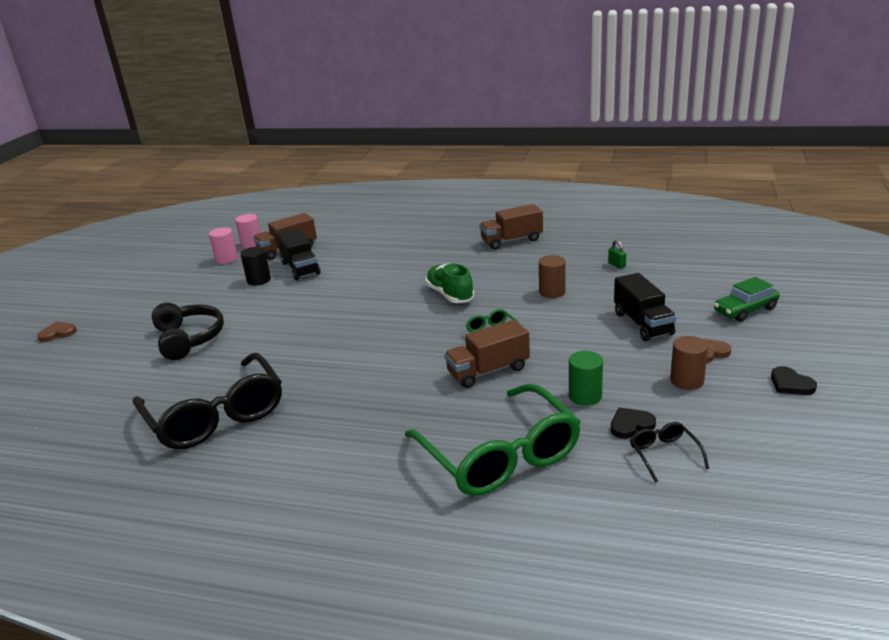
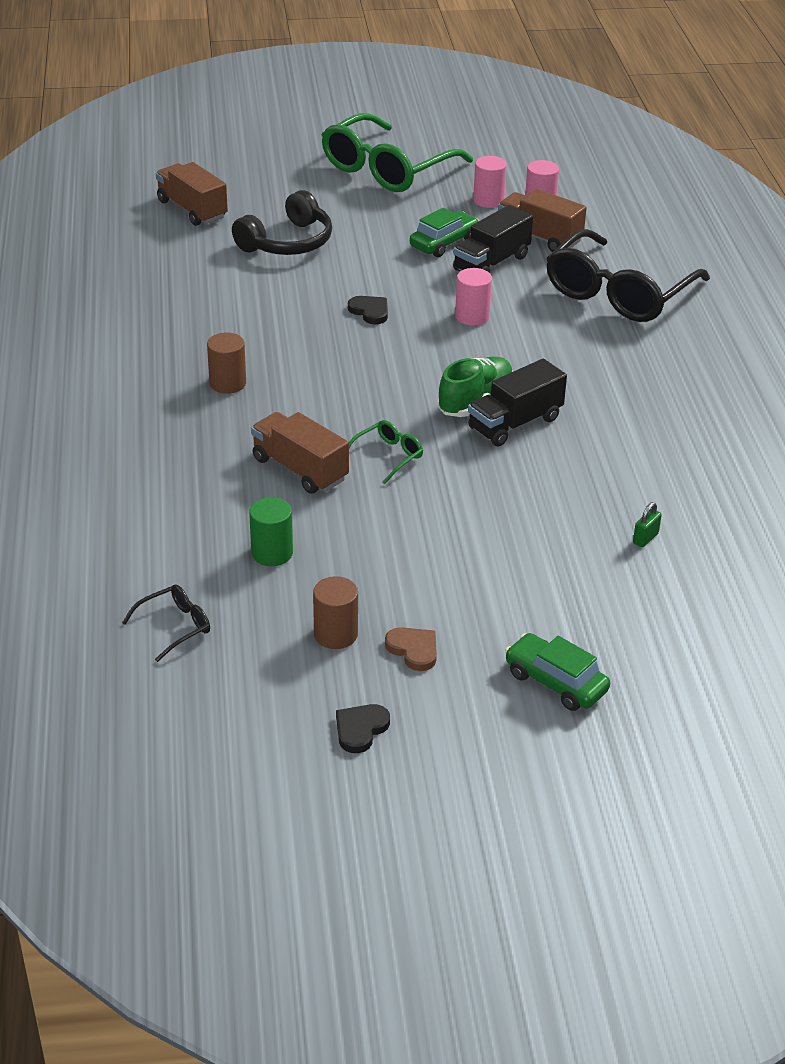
camera: 65 degrees right, 10 degrees up
(58, 333) = (266, 158): brown heart -> none
(216, 415) = (153, 310): black glasses -> black glasses (618, 293)
(259, 280) = (444, 242): black cylinder -> green car
(354, 283) = (472, 316): none -> pink cylinder
(500, 455) = (140, 508): green glasses -> green glasses (387, 169)
(511, 240) = (676, 422): brown truck -> brown truck (192, 209)
(552, 292) = (525, 488): brown cylinder -> brown cylinder (228, 383)
(631, 425) = (224, 596): black heart -> black heart (370, 311)
(643, 324) = (469, 583): black truck -> black truck (515, 423)

